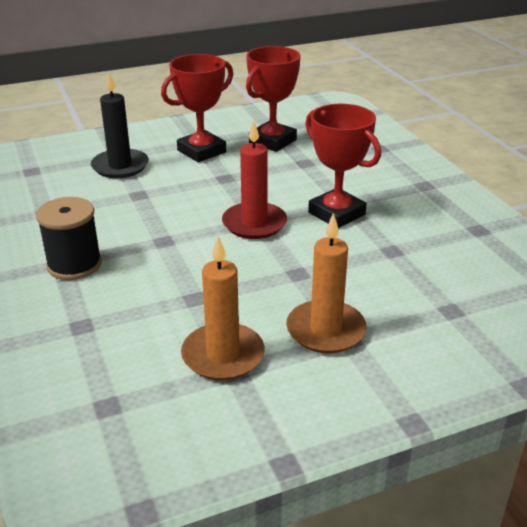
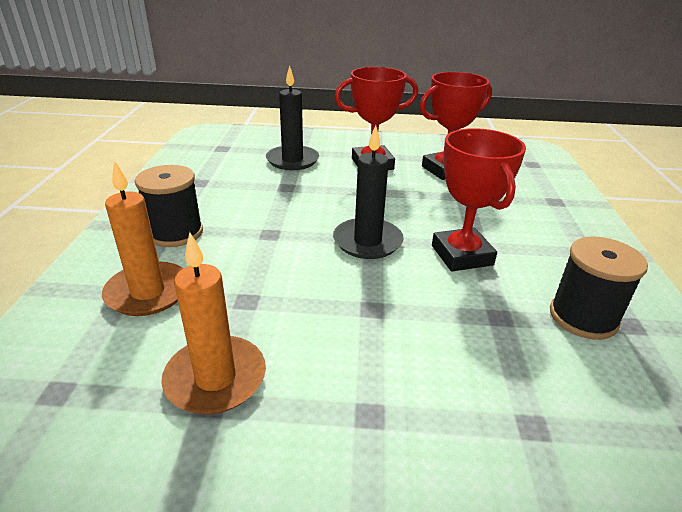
camera: 25 degrees right, 0 degrees up
(254, 223) = (367, 241): red candle -> black candle
(325, 330) = (351, 391): orange candle -> orange candle (148, 292)
(446, 234) = (583, 317): none -> black spool

